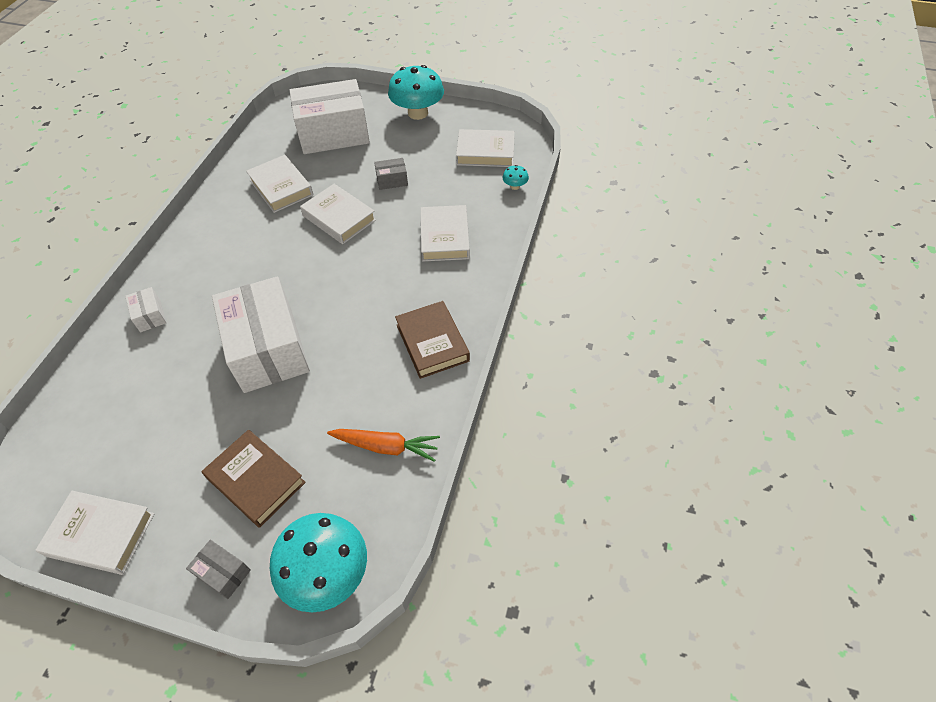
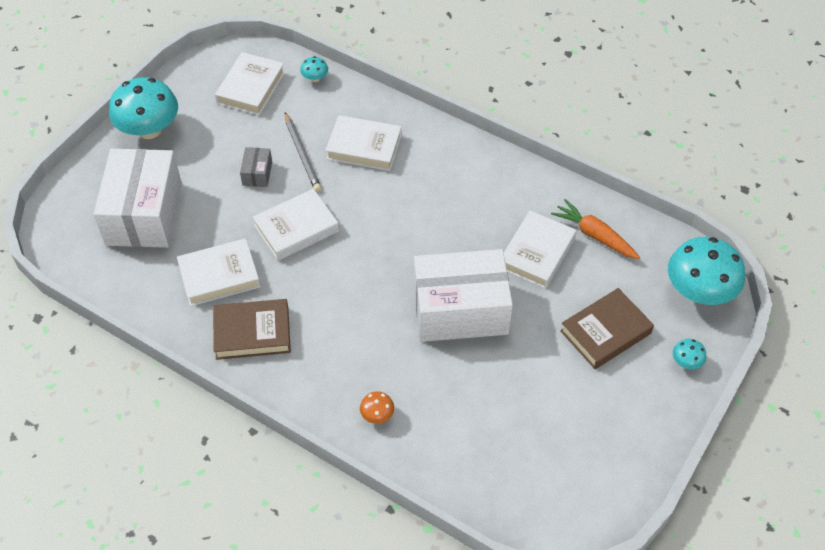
camera: 75 degrees left, 0 degrees up
(101, 534) = (633, 455): white book -> white book (537, 253)
(150, 316) = (377, 415): white box -> orange mushroom
(223, 573) = (686, 362): grey box -> turquoise mushroom
(386, 446) = (595, 235): orange carrot -> orange carrot turned 75 degrees counterclockwise
(422, 201) = (302, 154): none -> grey pencil
(432, 343) = (494, 183): brown book -> brown book (252, 333)

